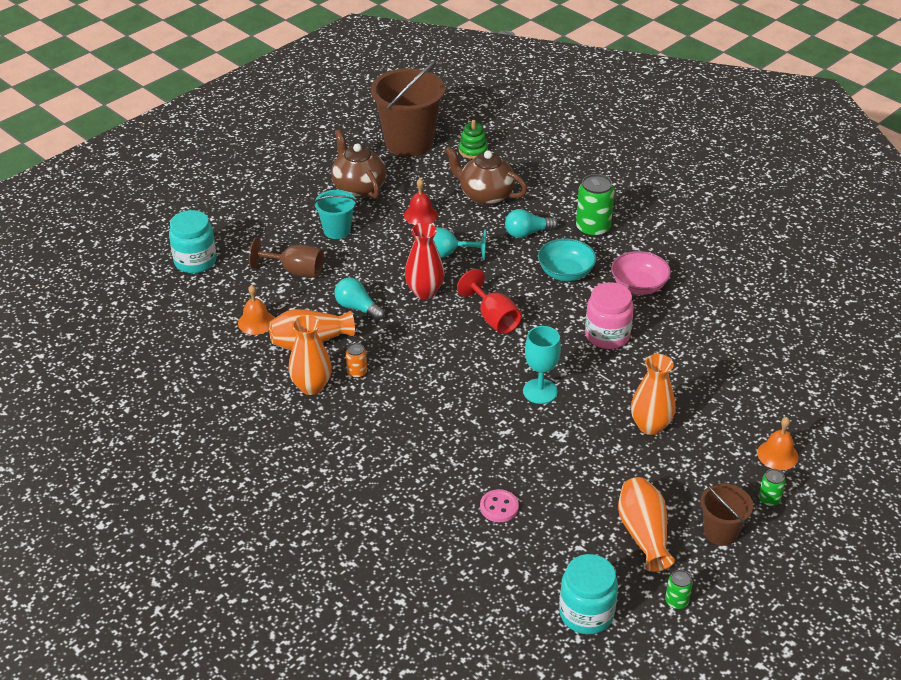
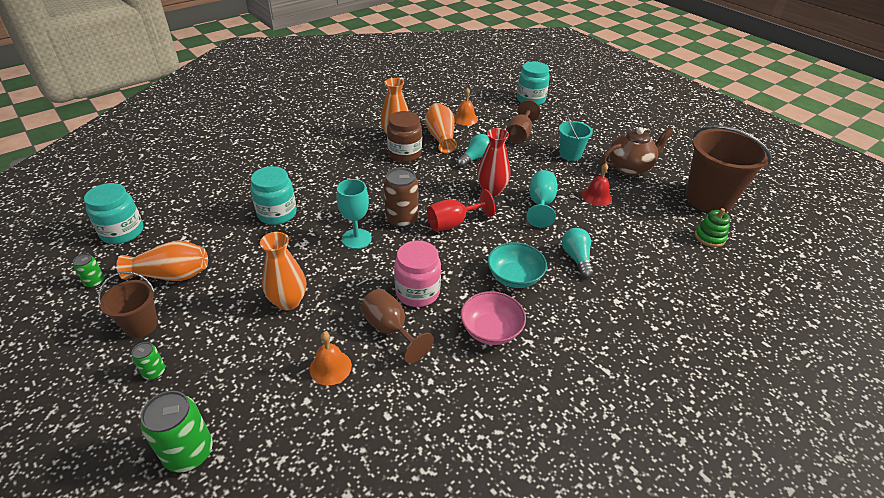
camera: 95 degrees right, 0 degrees up
(357, 372) = (404, 154): orange can -> brown jar
(485, 195) = (634, 237): brown teapot -> none
(496, 359) = (402, 219): none -> brown can
(499, 507) = (245, 203): pink button -> none
(512, 470) = (277, 214): none -> turquoise jar
(593, 228) = (589, 308): green can -> green can (189, 452)
(660, 348) = (390, 329): none -> brown goblet
(777, 455) = (205, 395): orange bell -> orange bell (330, 367)

